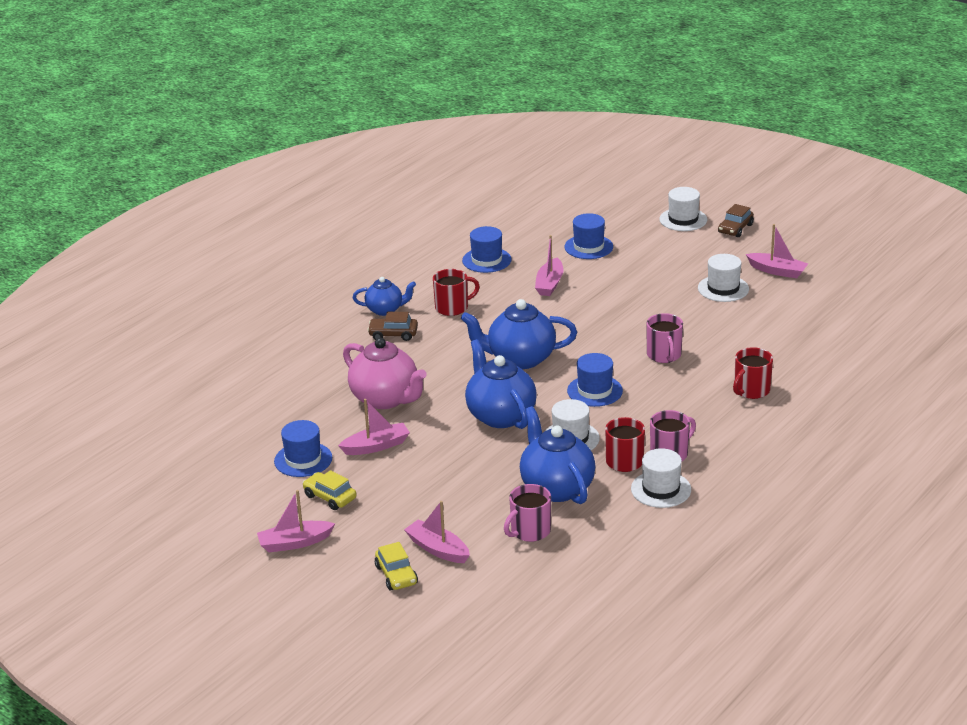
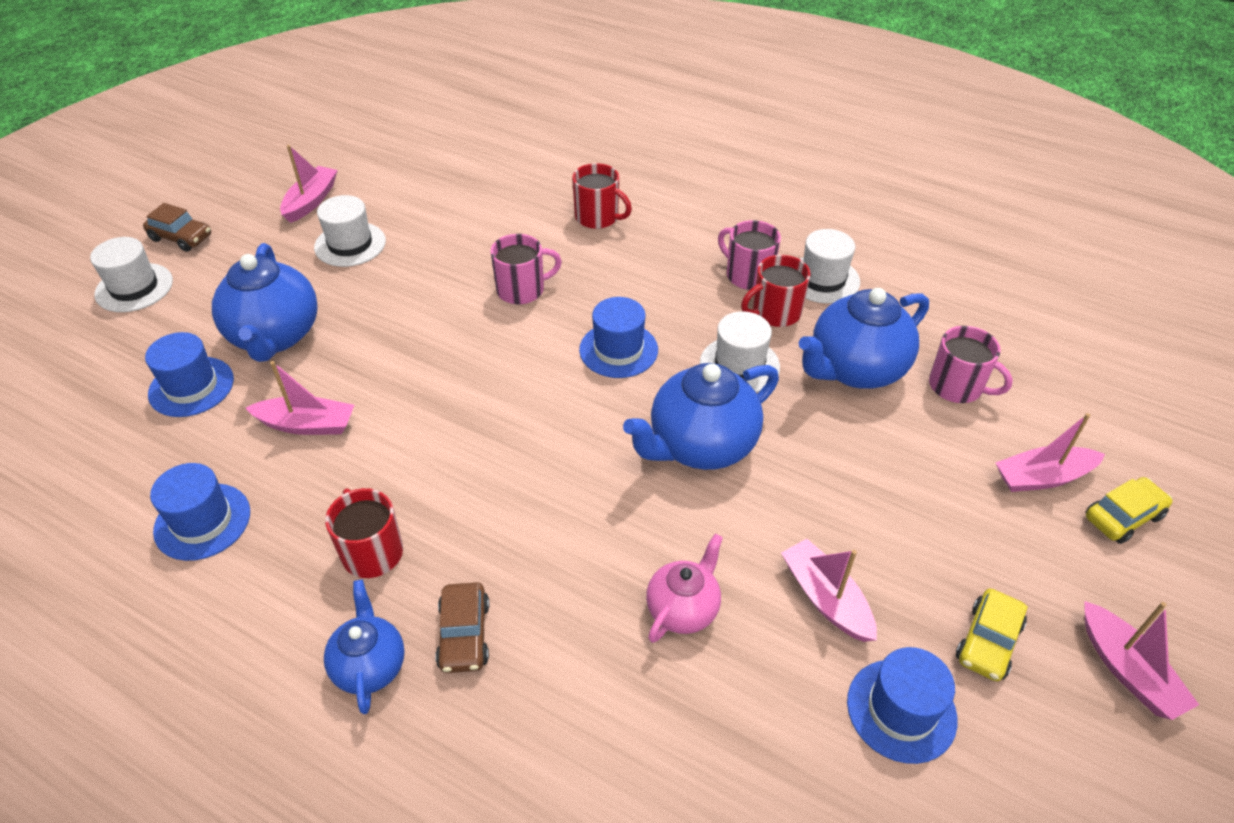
camera: 100 degrees left, 15 degrees up
(385, 399) = (683, 609): pink teapot -> pink teapot, size x0.58
(437, 549) = (1042, 477): pink boat -> pink boat turned 45 degrees clockwise
(520, 359) = (540, 439): blue teapot -> blue teapot (275, 336)

